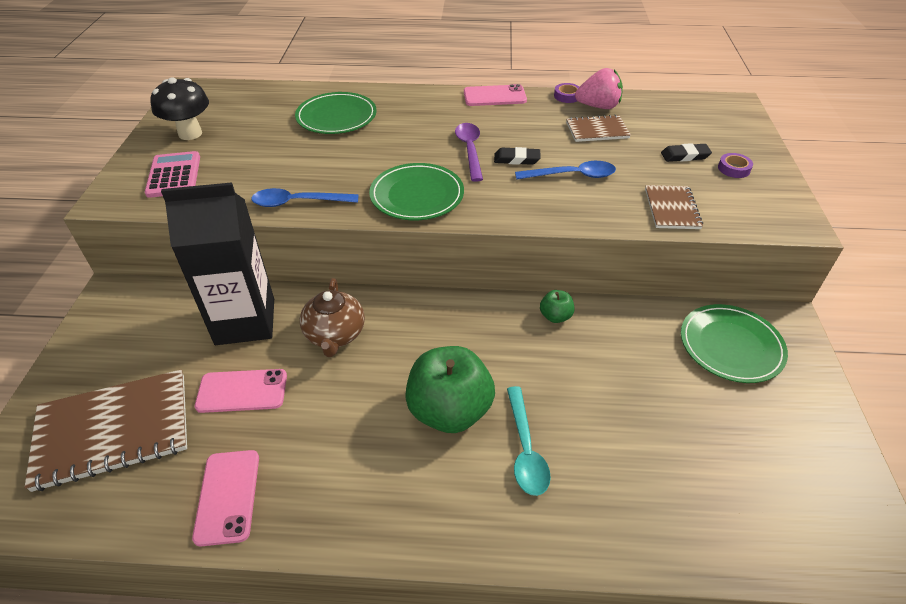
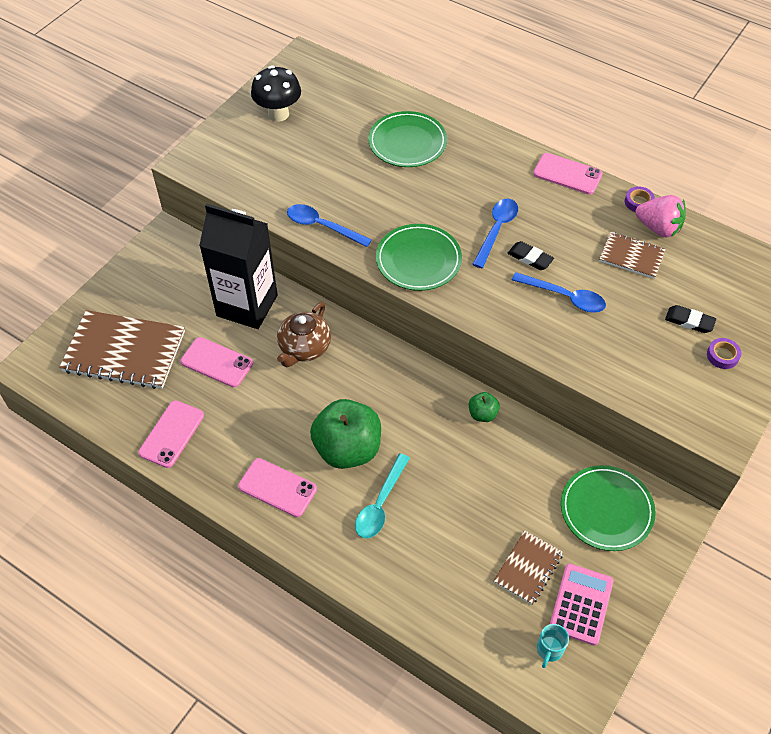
camera: 30 degrees right, 10 degrees up
(174, 175) = (245, 157): pink calculator -> pink calculator (581, 604)
(399, 492) = (277, 488): none -> pink phone
(470, 150) = (496, 230): purple spoon -> blue spoon
(671, 209) = (622, 370): brown notebook -> brown notebook (528, 568)
(810, 507) = (549, 649): none -> turquoise mug

